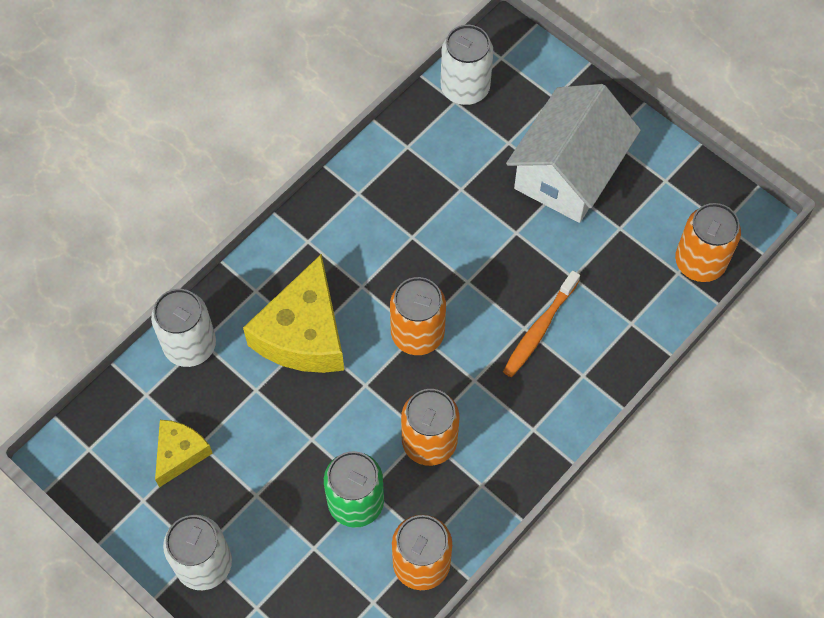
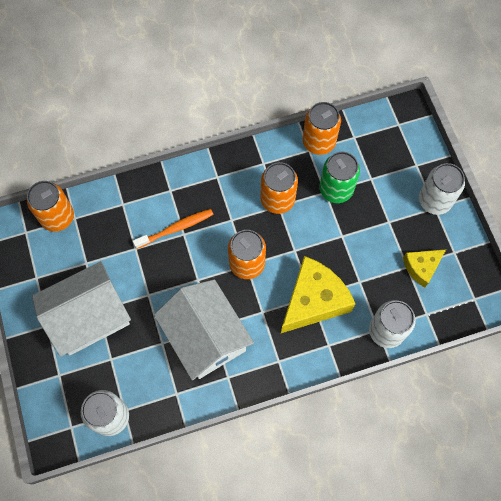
camera: 150 degrees left, 5 degrees up
(413, 222) = (205, 337): none -> white house

